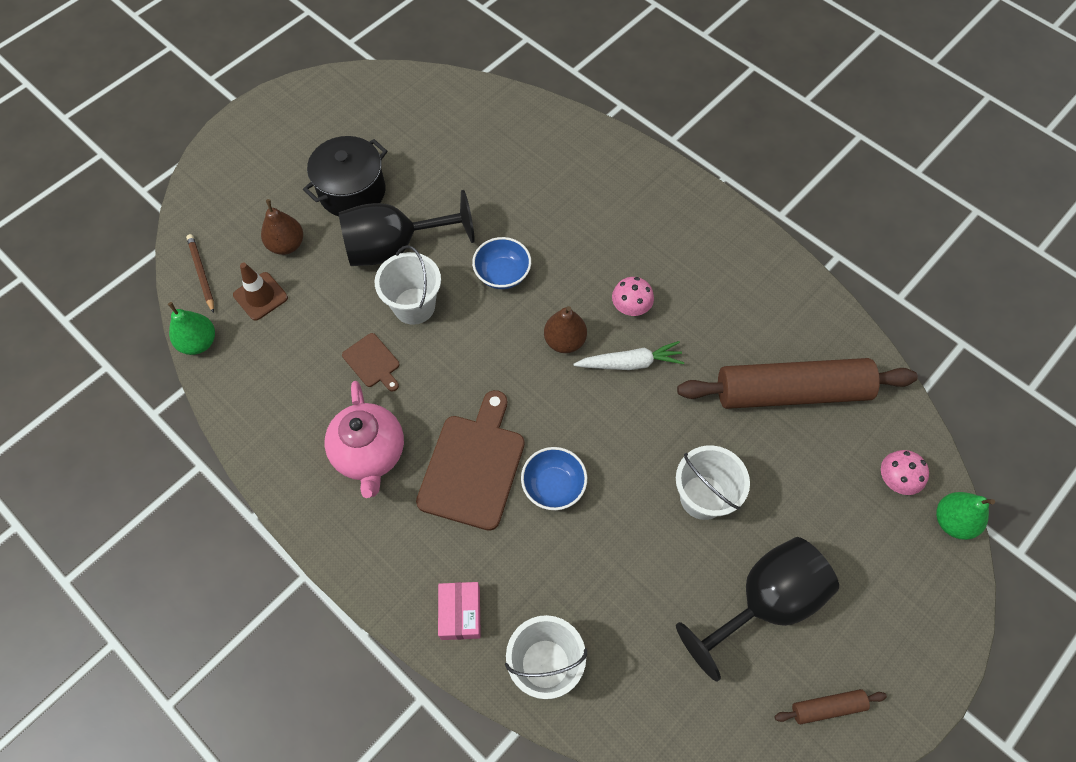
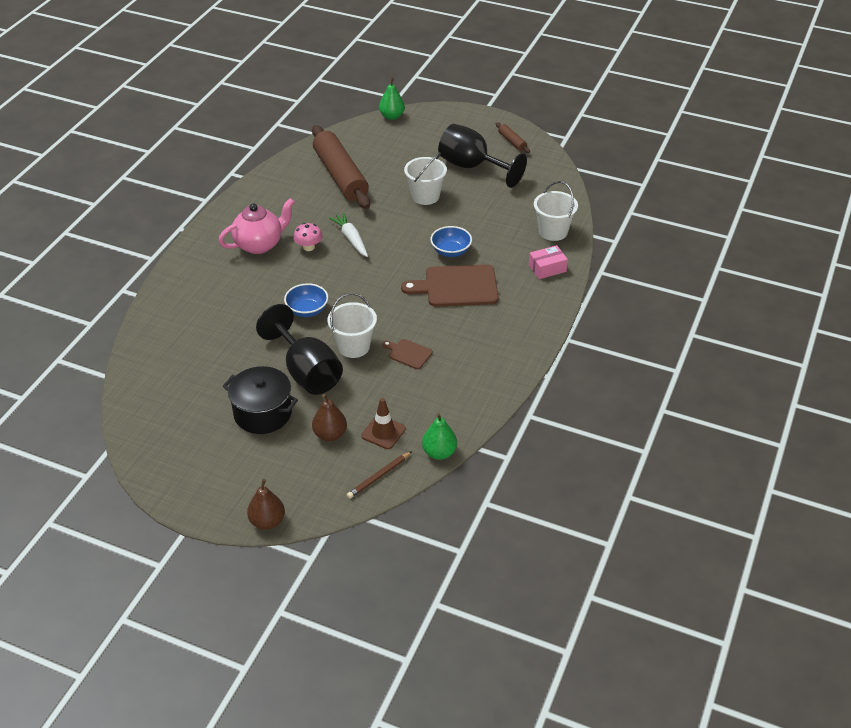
camera: 110 degrees left, 20 degrees down
(370, 454) = (474, 333): pink teapot -> pink teapot (259, 244)
(372, 362) = (408, 353): brown cutting board -> brown cutting board turned 90 degrees counterclockwise
(564, 341) = (348, 269): brown pear -> brown pear (267, 521)
(896, 479) = (377, 135): pink mushroom -> none

